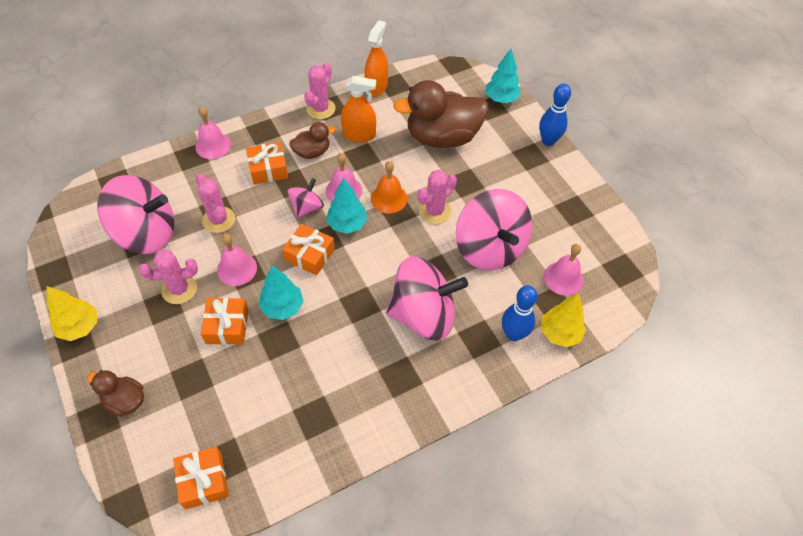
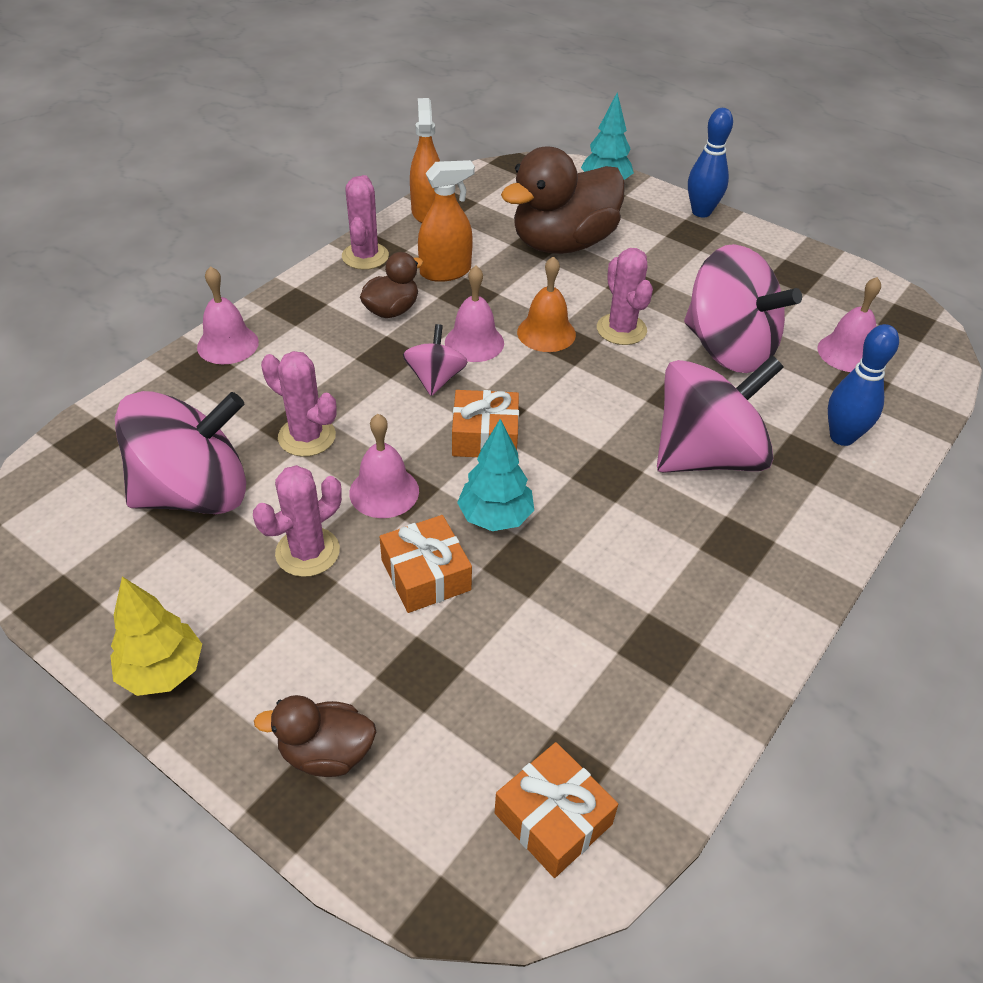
camera: 25 degrees left, 10 degrees down
(268, 169) = (339, 349): orange gift -> none
(347, 224) = (511, 381): turquoise tree -> none
(434, 211) = (621, 329): pink cactus -> pink cactus turned 45 degrees counterclockwise
(559, 333) = (896, 416): yellow tree -> none

